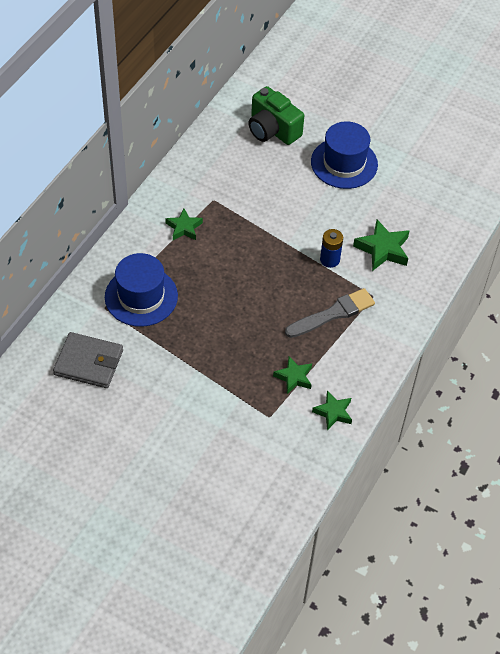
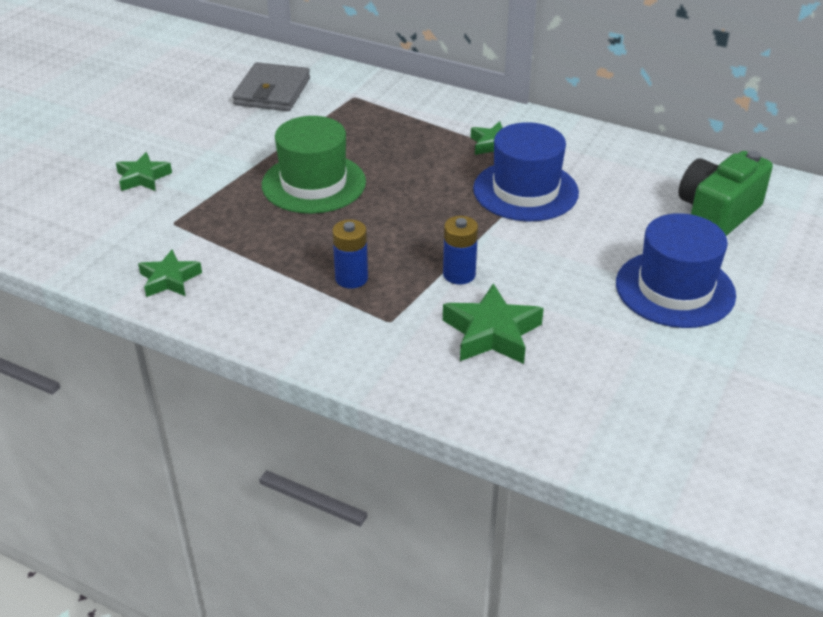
camera: 90 degrees right, 15 degrees down
(141, 296) = (373, 119): blue hat -> blue hat (525, 191)
(225, 334) = (314, 183): none -> green hat
(294, 377) = (236, 242): green star -> green star (143, 177)
(333, 314) = (351, 278): grey brush -> blue battery

